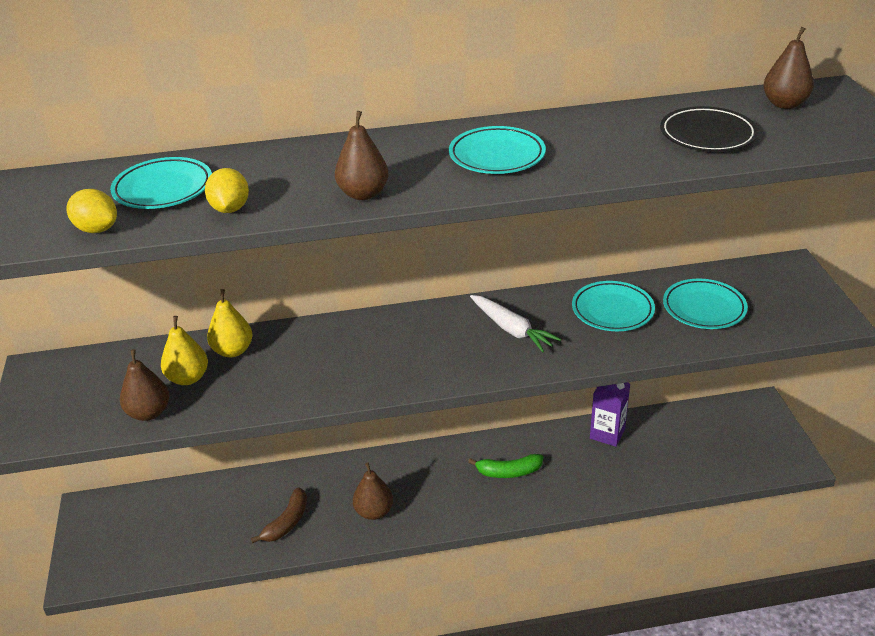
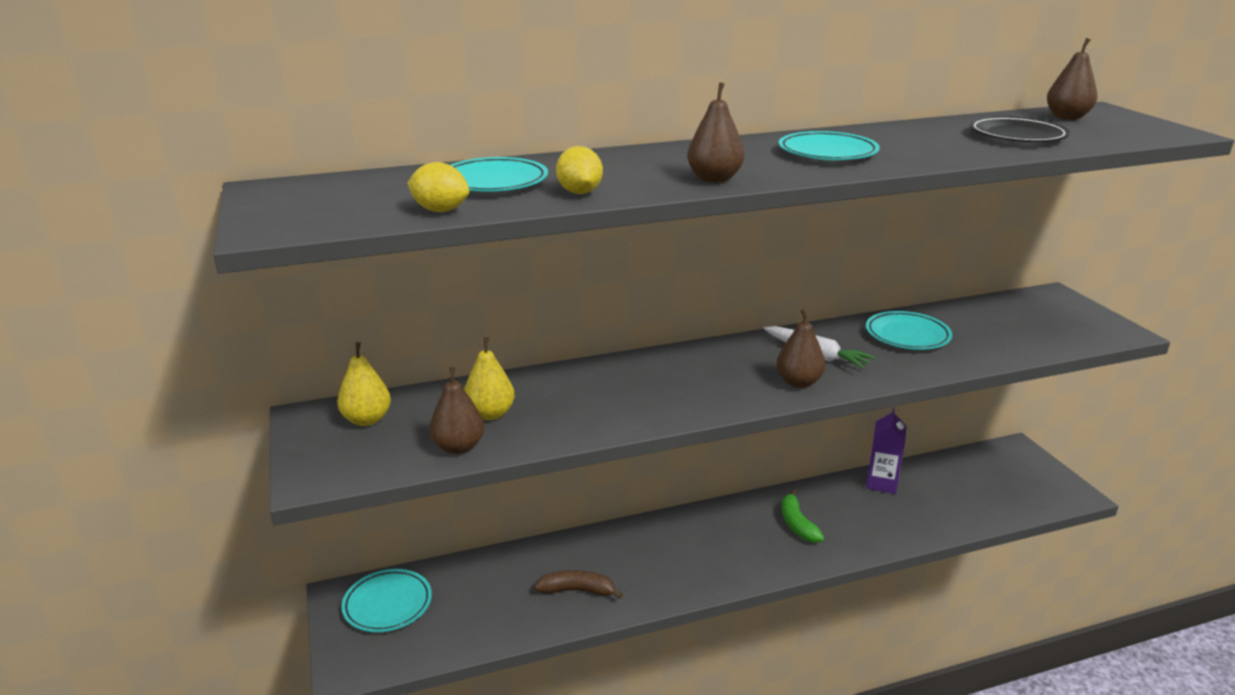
camera: 10 degrees left, 10 degrees down
(233, 351) = (530, 388): yellow pear -> yellow pear (367, 419)
(287, 522) = (577, 590): brown banana -> brown banana turned 105 degrees counterclockwise
(374, 512) = (669, 573): brown pear -> brown pear (798, 382)
(509, 472) = (797, 524): green banana -> green banana turned 90 degrees clockwise
(704, 308) = (994, 329): turquoise plate -> turquoise plate (387, 604)

